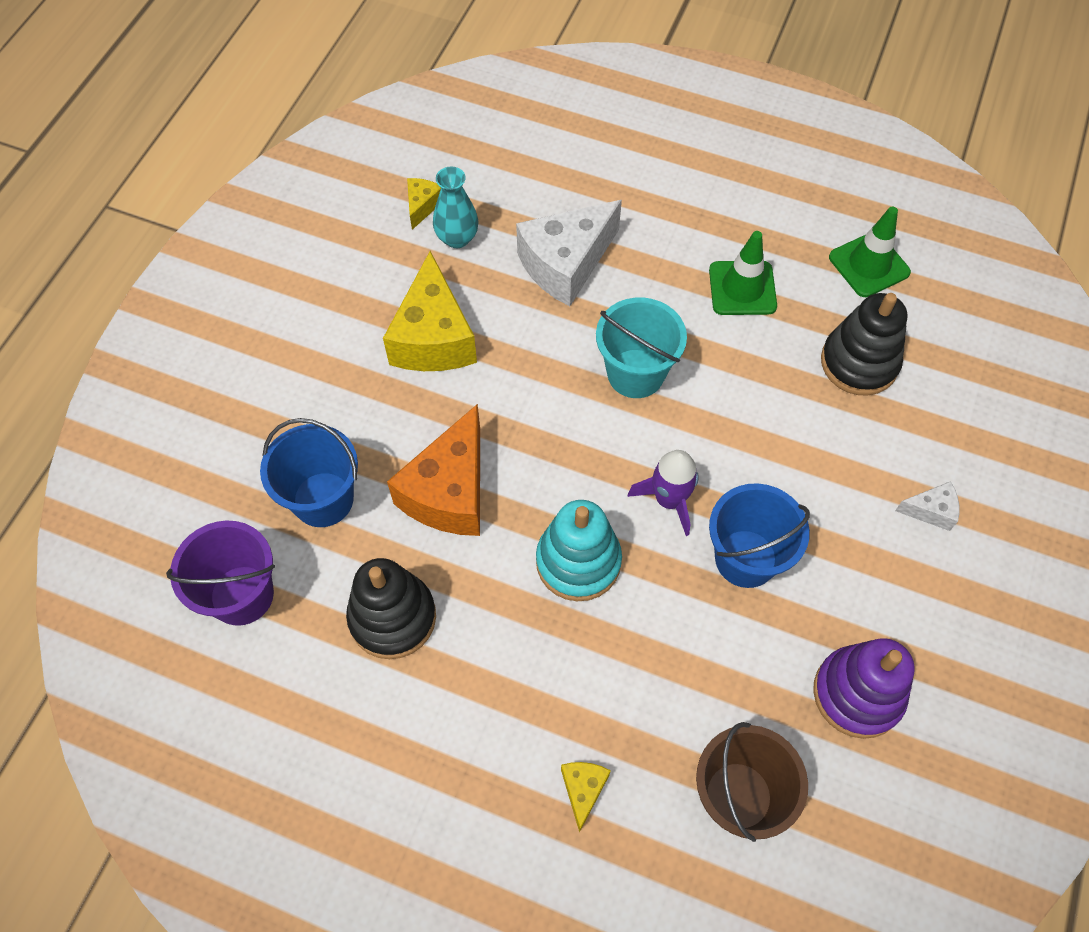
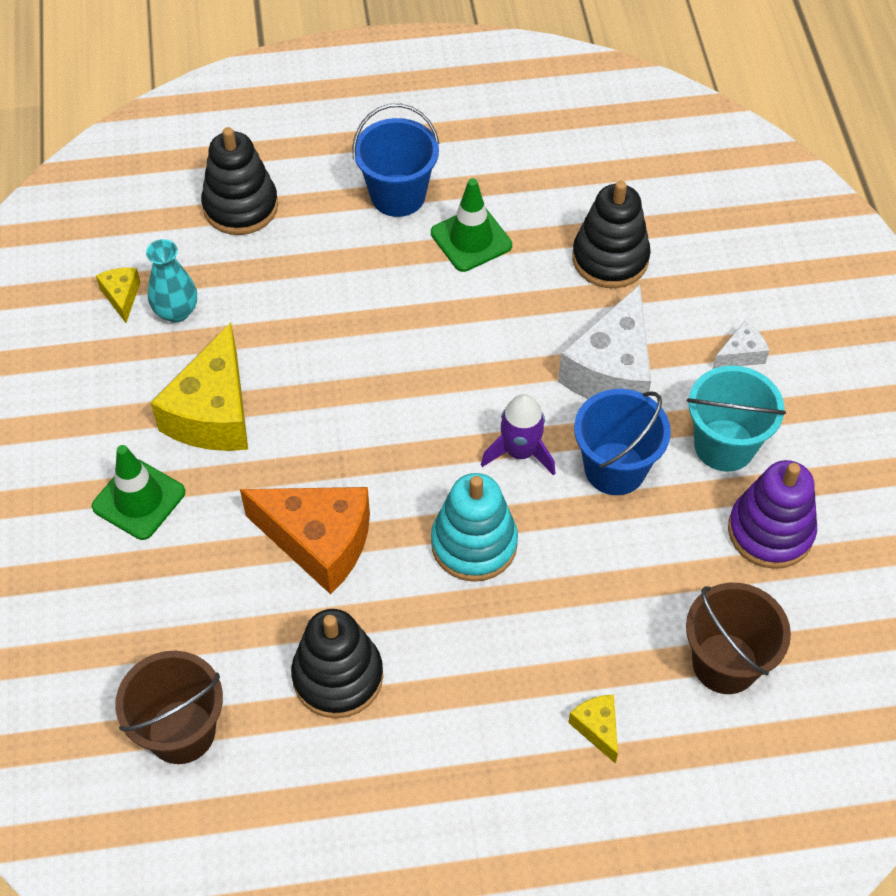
camera: 30 degrees left, 5 degrees down
(242, 595) = (181, 731): purple bucket -> brown bucket
(323, 499) = (203, 608): blue bucket -> blue bucket (398, 195)
(433, 338) = (213, 413): yellow cheese -> yellow cheese turned 45 degrees clockwise
(449, 492) = (319, 542): orange cheese -> orange cheese turned 60 degrees counterclockwise
(563, 173) = (240, 206): none -> black stacking toy
(566, 264) = (296, 289): white cheese -> white cheese (611, 371)
(635, 373) = (422, 357): turquoise bucket -> turquoise bucket (724, 445)
(869, 265) = (568, 170): green traffic cone -> green traffic cone (139, 499)

